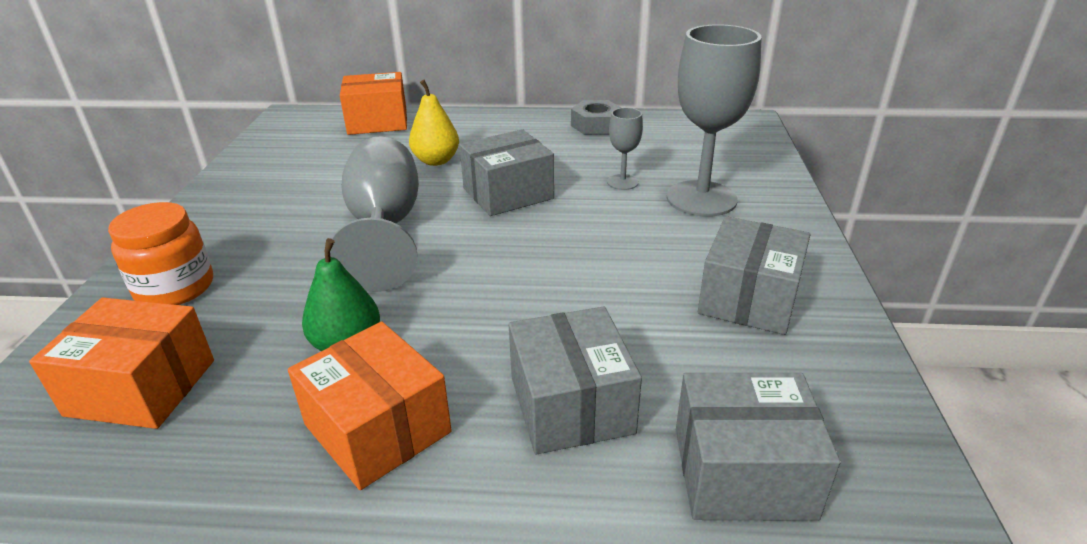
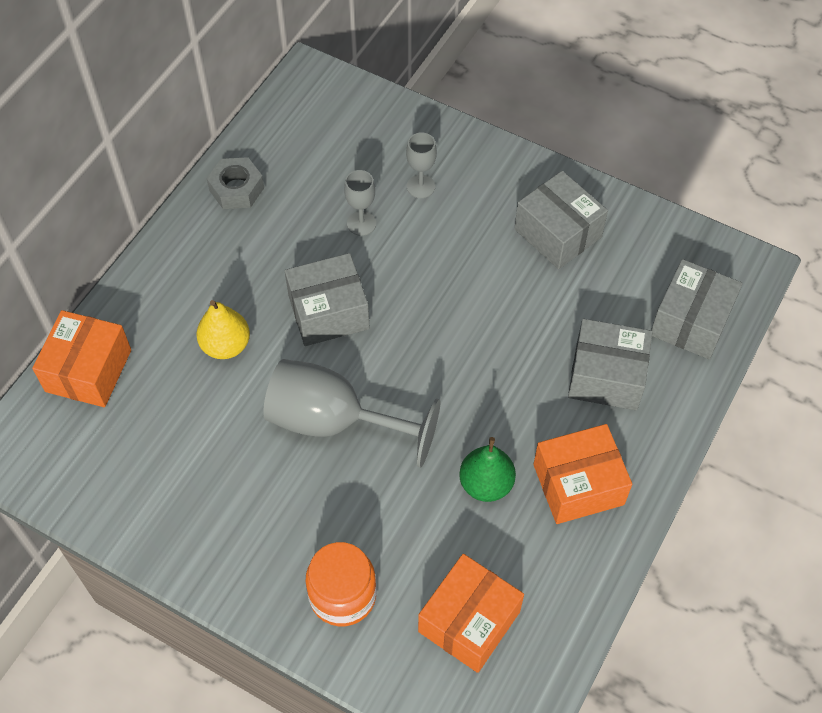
camera: 65 degrees left, 25 degrees up
(508, 193) = (328, 312): grey box -> grey box turned 75 degrees clockwise
(701, 199) = (421, 186): grey goblet -> grey goblet, size x0.47

